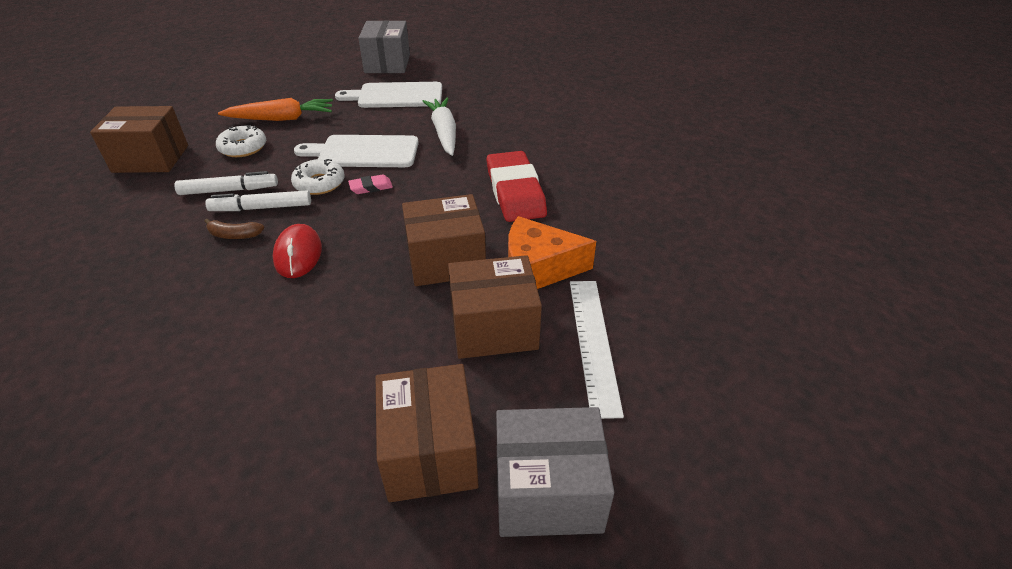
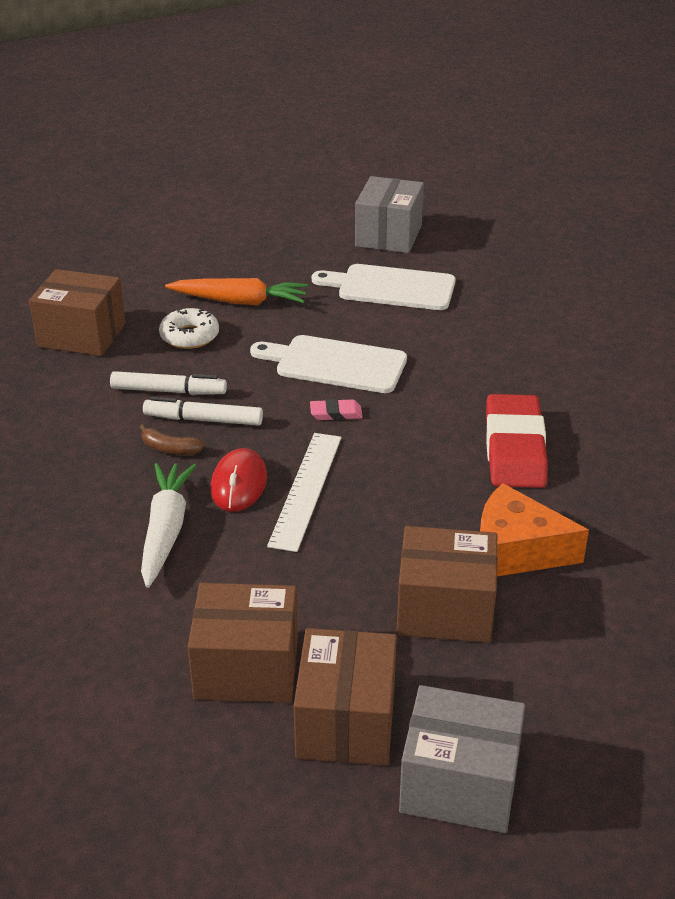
camera: 15 degrees right, 5 degrees down
(319, 183) = (275, 398): white donut -> none
(444, 133) = (442, 351): white carrot -> white carrot (165, 530)
(446, 260) = (407, 521): brown box -> brown box (246, 668)
(593, 343) = (555, 648): white ruler -> white ruler (305, 489)

